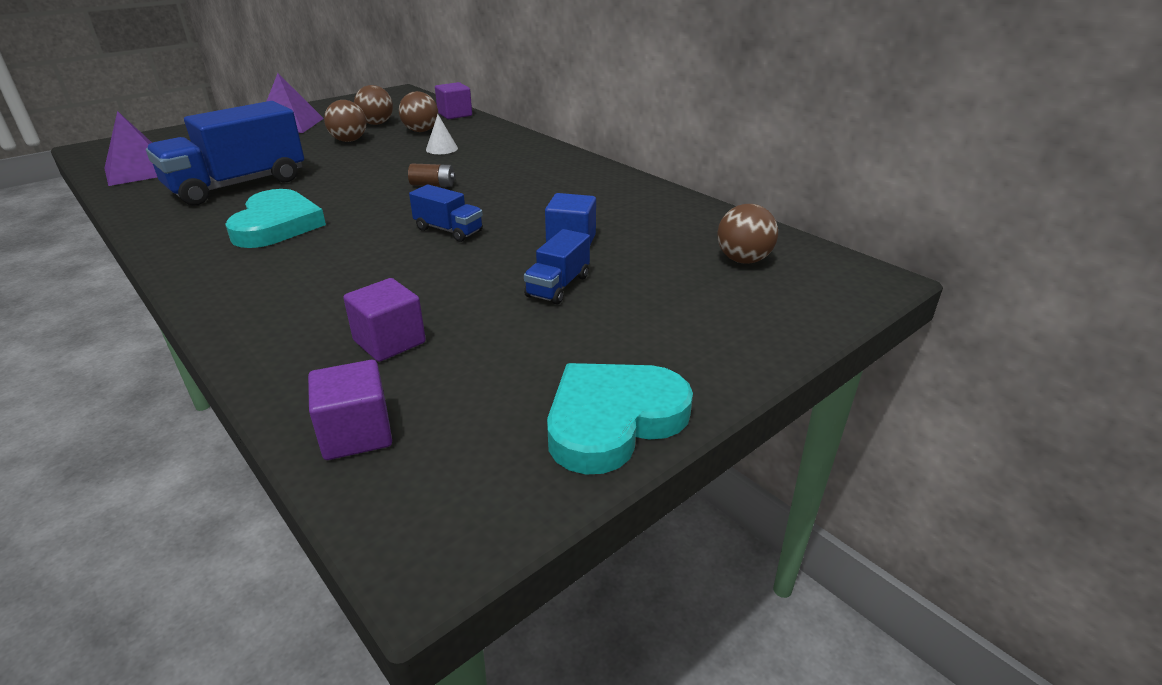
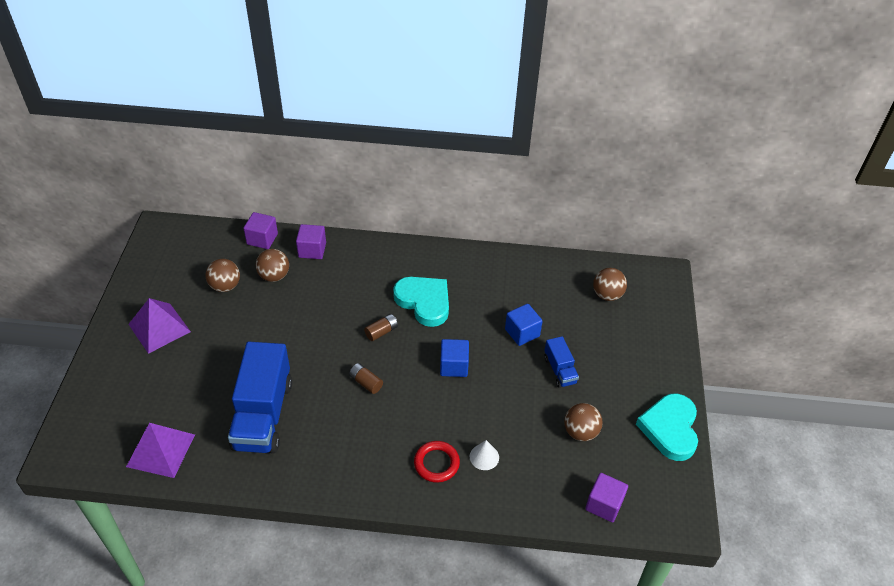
camera: 45 degrees left, 15 degrees up
(277, 225) = (358, 428): turquoise heart -> turquoise heart (424, 302)
(277, 281) = (436, 463): none -> red ring
(349, 140) = (244, 319): brown ball -> brown ball (580, 432)
(350, 204) = (366, 382): none -> brown battery
(389, 342) = (545, 456): purple cube -> purple cube (312, 250)
(441, 149) = (324, 289): white cone -> white cone (484, 457)
(448, 230) = (454, 366): blue truck -> blue cube

